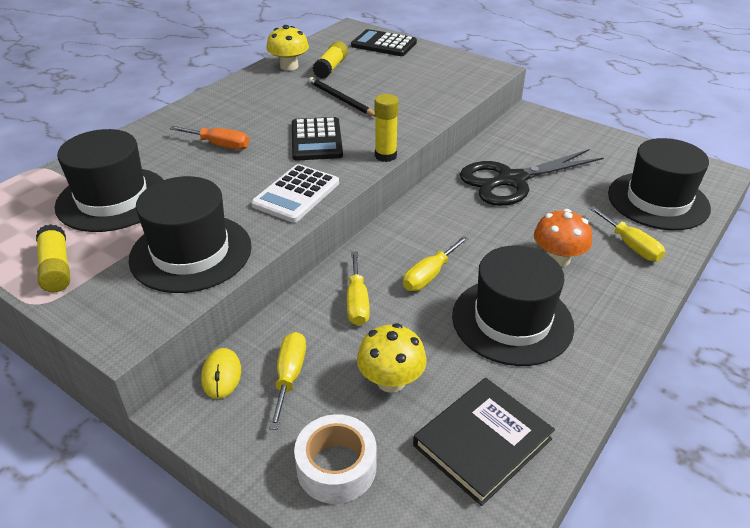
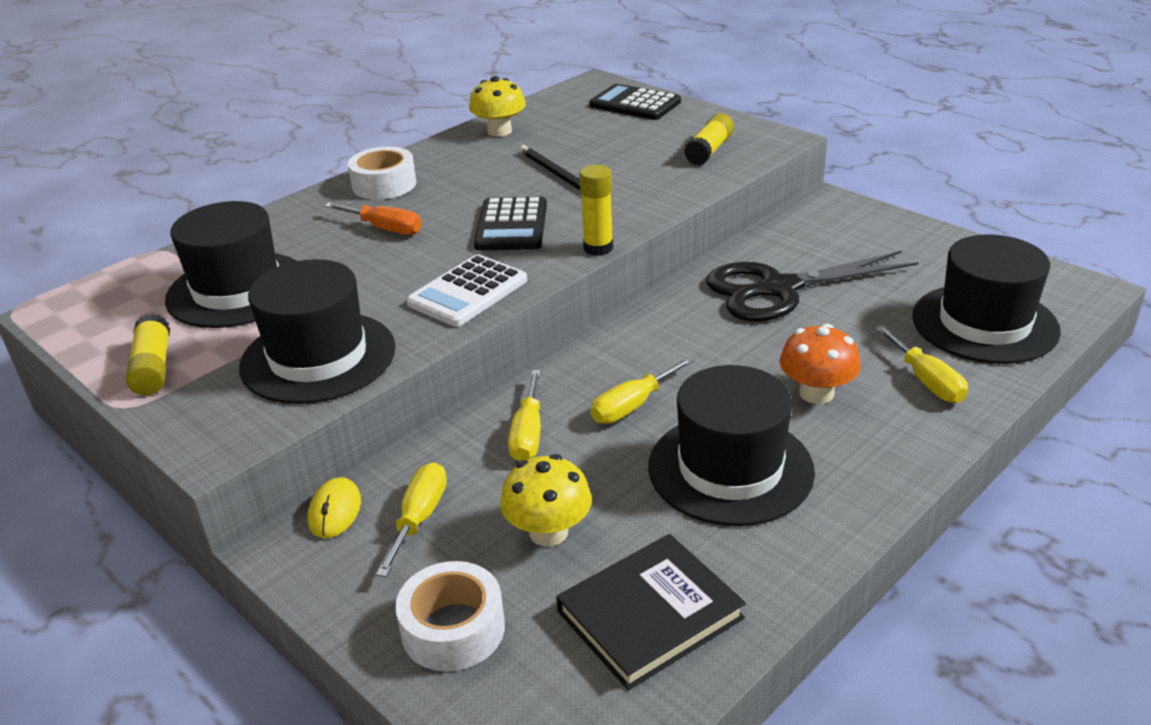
camera: 10 degrees right, 5 degrees down
(211, 110) = (384, 184): none -> white tape
(331, 68) = (555, 134): yellow glue stick -> yellow glue stick (709, 150)

